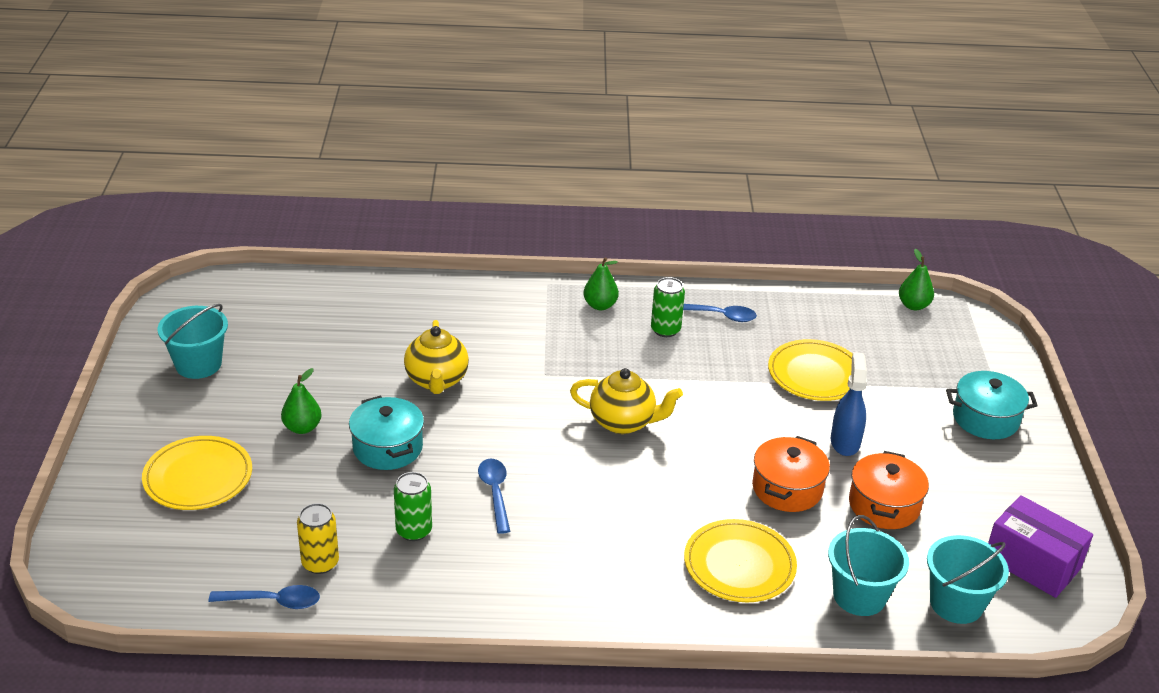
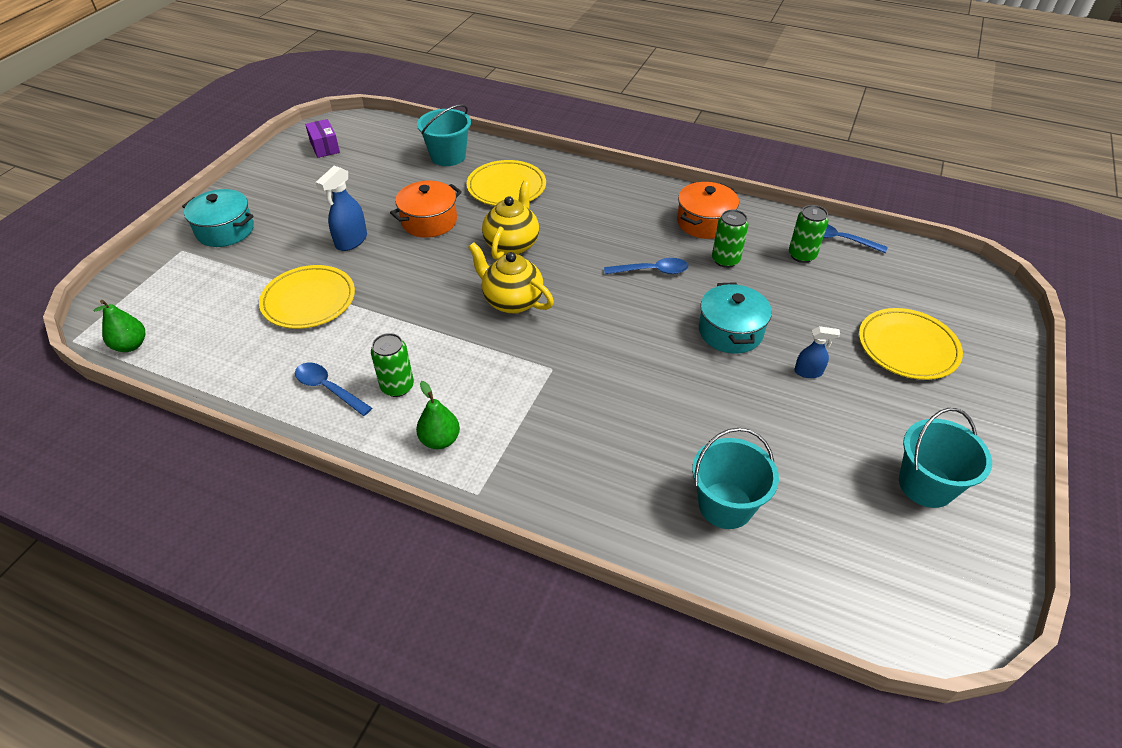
camera: 155 degrees left, 10 degrees up
(302, 428) = (808, 372): green pear -> blue spray bottle
(320, 563) = (802, 255): yellow can -> green can
(437, 381) = (663, 389): yellow teapot -> yellow teapot (512, 244)
(495, 493) = (651, 271): blue spoon -> blue spoon turned 105 degrees counterclockwise
(884, 505) = (374, 196): orange pot -> orange pot (704, 222)
(956, 603) = (396, 141): turquoise bucket -> turquoise bucket (725, 505)
(1032, 563) = (324, 147): purple box -> purple box, size x0.61

